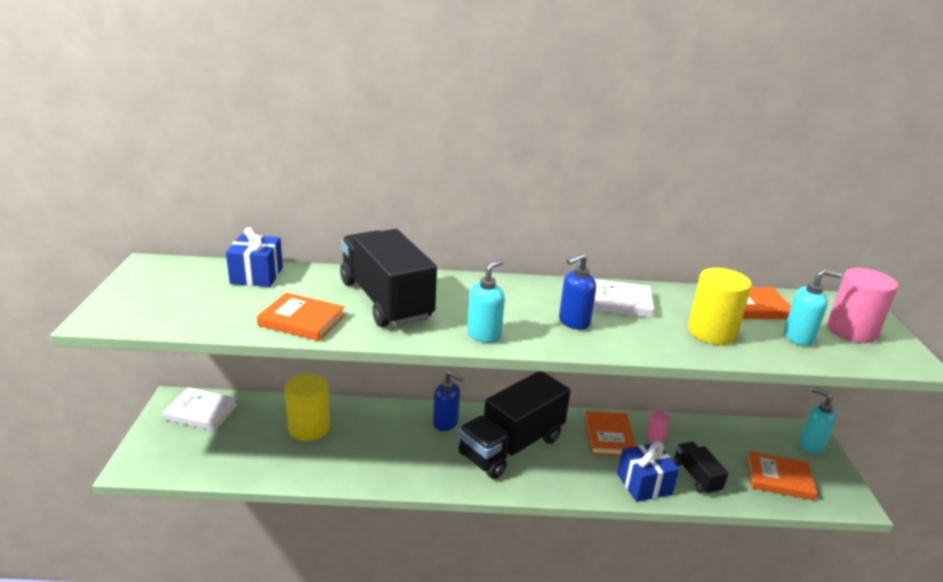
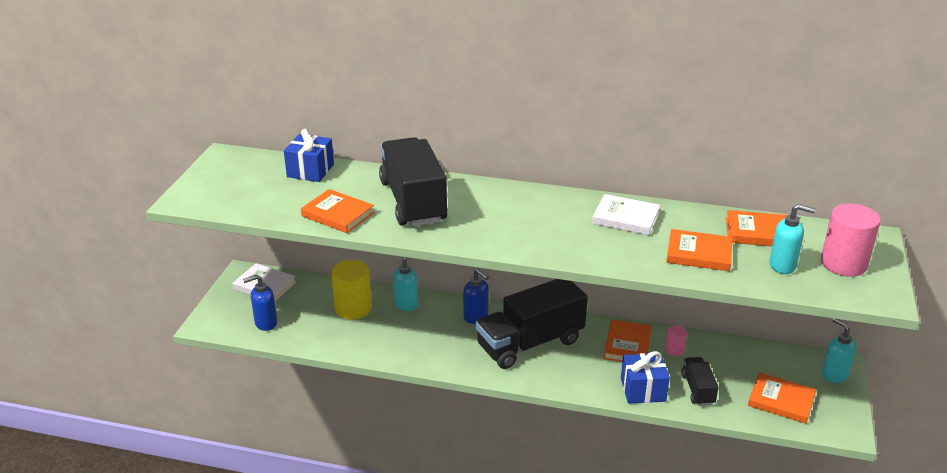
camera: 15 degrees right, 5 degrees up
(484, 335) = (486, 239): turquoise soap dispenser -> turquoise soap dispenser (406, 304)
(573, 322) = (572, 234): blue soap dispenser -> blue soap dispenser (265, 323)
(711, 332) = (699, 253): yellow cylinder -> orange book

